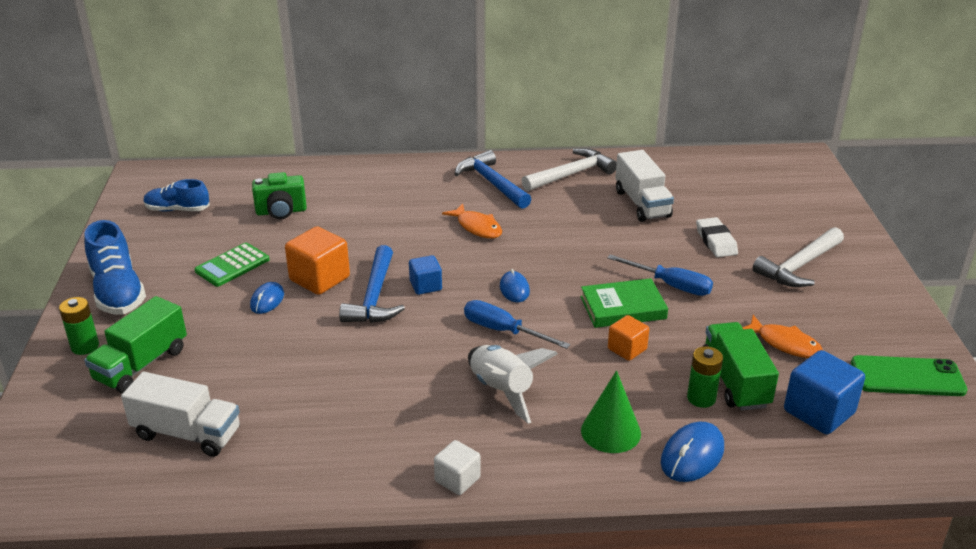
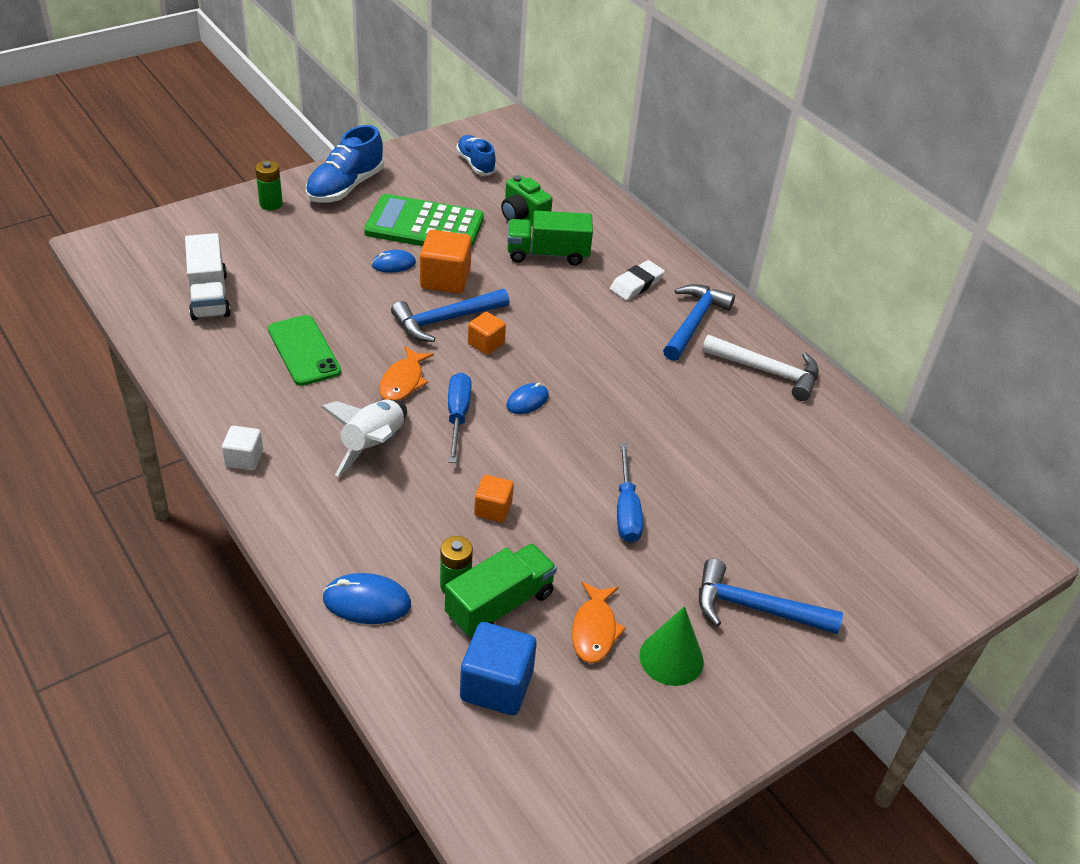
camera: 55 degrees right, 10 degrees up
(141, 364) = (269, 239): green truck -> green truck (547, 254)
(232, 265) = (424, 226): green calculator -> green calculator, size x1.76
(425, 286) = (486, 343): blue cube -> orange cube
(477, 227) = (607, 341): orange fish -> orange fish (403, 381)
(610, 431) = (364, 535): green cone -> green cone (671, 658)
(623, 308) = (558, 485): green book -> none
(642, 204) = (762, 442): white truck -> none
(716, 241) = (742, 523): white eraser -> white eraser (636, 284)
(799, 266) = (755, 608): white hammer -> blue hammer
(907, 377) = (614, 754): green phone -> green phone (304, 350)

